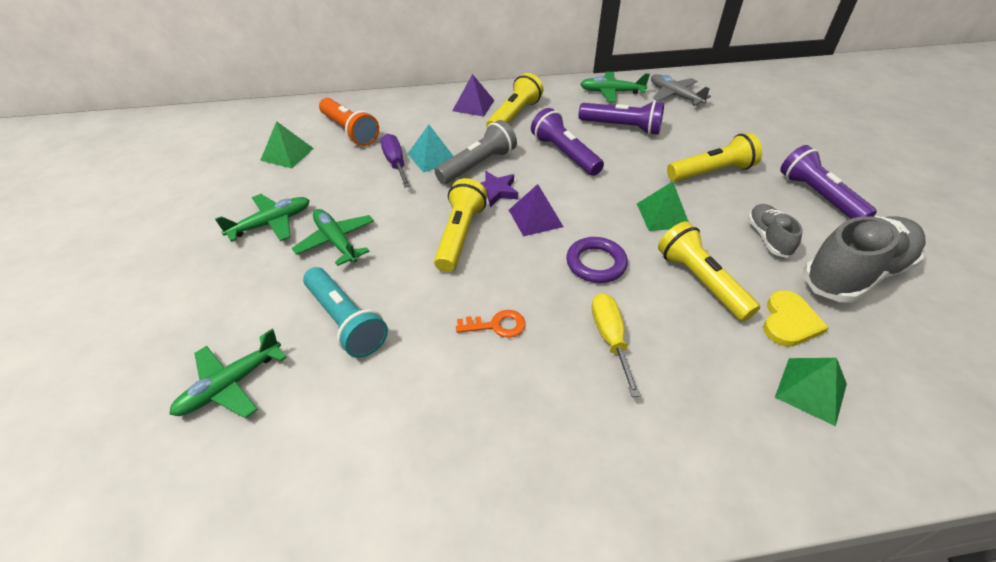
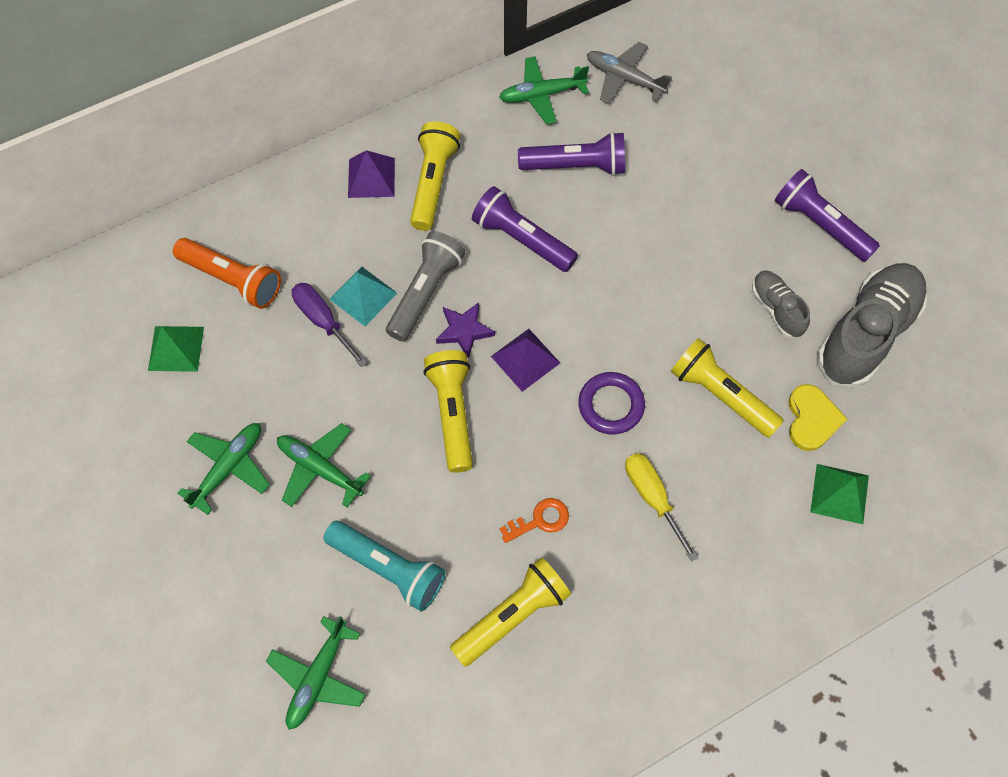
camera: 20 degrees left, 20 degrees up
(662, 215) = (661, 309): green pyramid -> none
(711, 172) = (699, 218): yellow flashlight -> yellow flashlight (512, 615)

